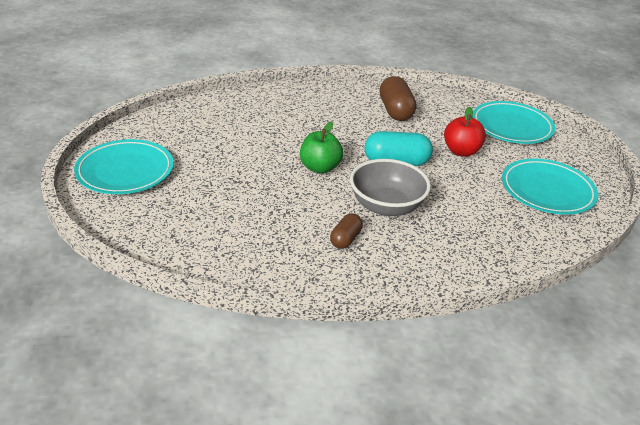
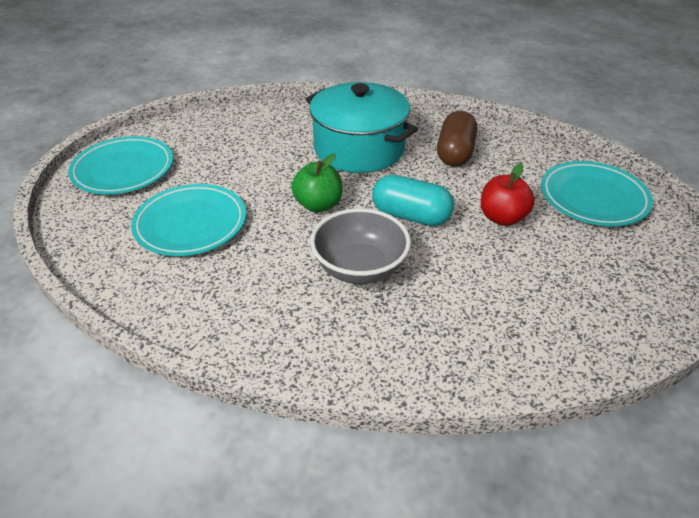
camera: 25 degrees right, 5 degrees up
(319, 120) = (359, 149): none -> turquoise pot
(345, 239) = (283, 297): brown capsule -> none
(547, 190) = (585, 294): turquoise plate -> turquoise plate (191, 224)

